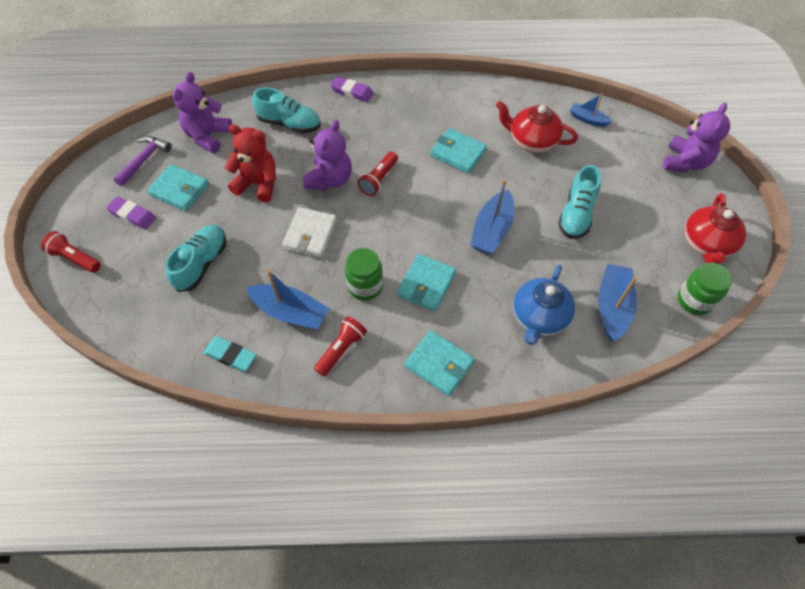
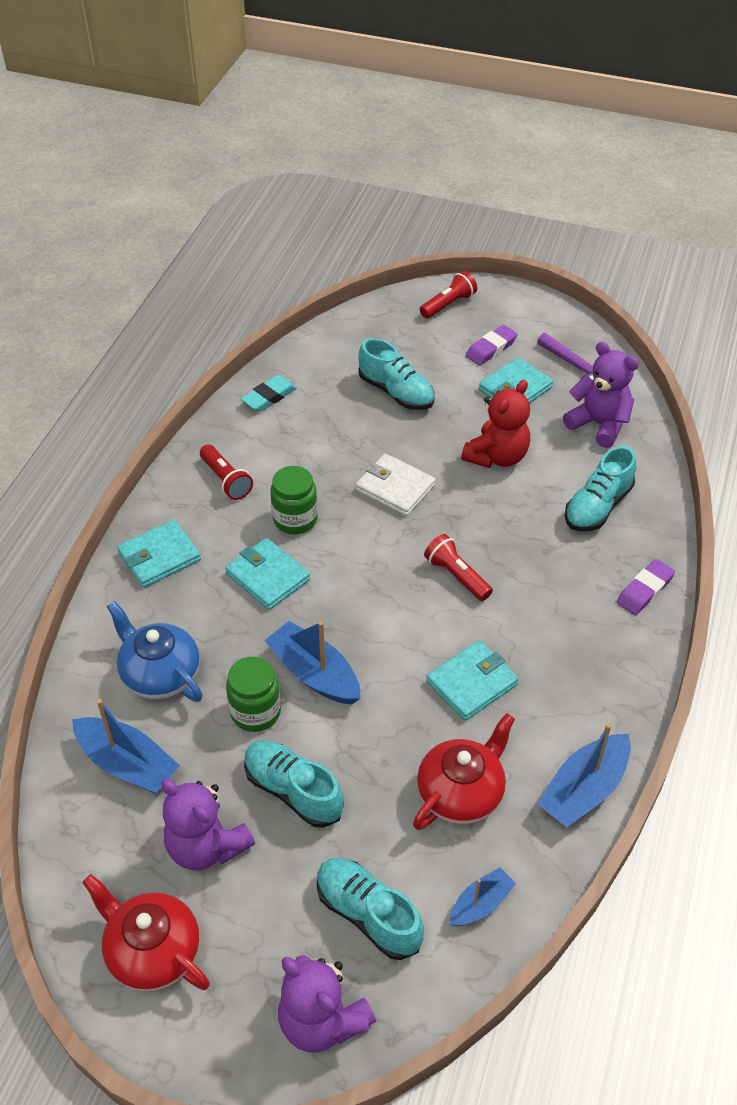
camera: 110 degrees right, 10 degrees down
(290, 312) = (295, 450): blue boat -> blue boat (584, 789)
(330, 180) = (476, 525): purple teddy bear -> purple teddy bear (206, 846)
(623, 160) = (368, 914): none -> turquoise shoe
(694, 300) = (77, 874): green jar -> green jar (255, 712)

